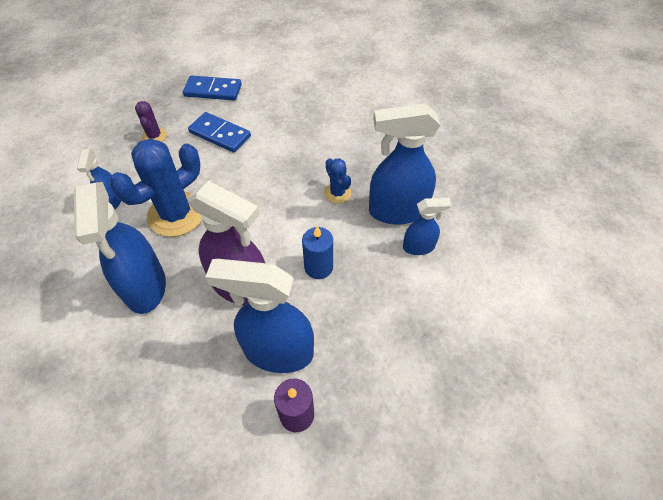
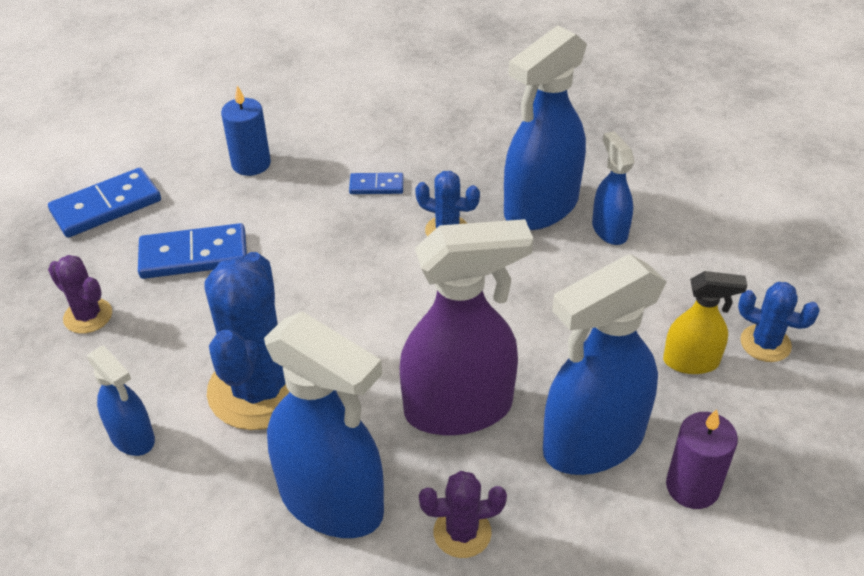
camera: 40 degrees left, 10 degrees down
(175, 345) = (462, 532): none -> purple cactus
(318, 267) = (526, 324): blue candle -> blue candle (251, 164)
(331, 149) = (376, 186): none -> blue domino
(376, 350) = (691, 362): none -> yellow spray bottle
(419, 247) = (609, 230): blue spray bottle -> blue spray bottle turned 60 degrees counterclockwise
(429, 372) = (765, 343): none -> blue cactus

